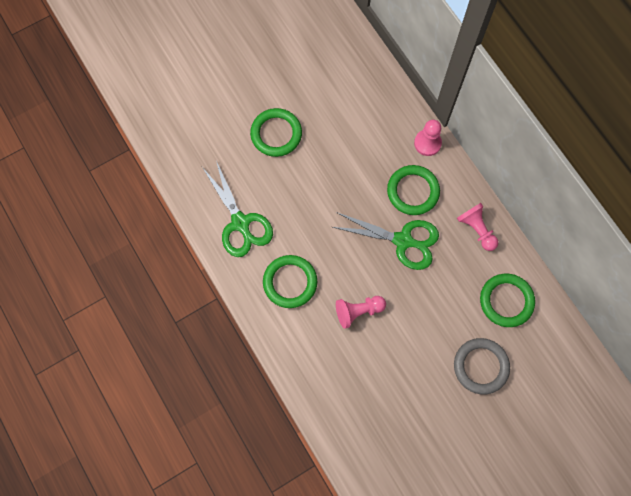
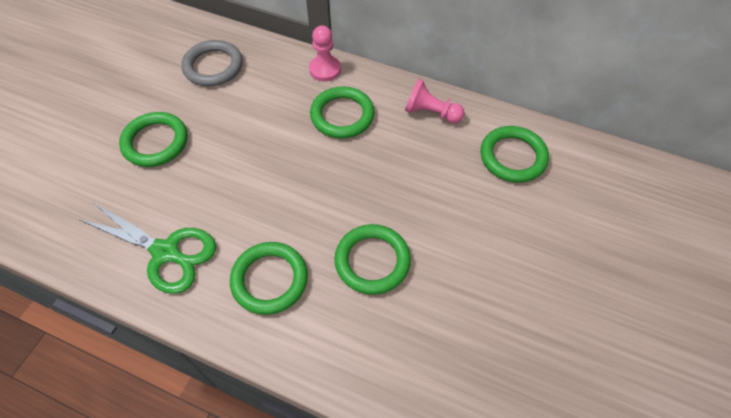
camera: 35 degrees left, 15 degrees down
(358, 311) = (372, 261): pink pawn -> green ring
(403, 241) = (366, 163): green scissors -> none
(481, 366) = (544, 232): grey ring -> grey ring (213, 66)

